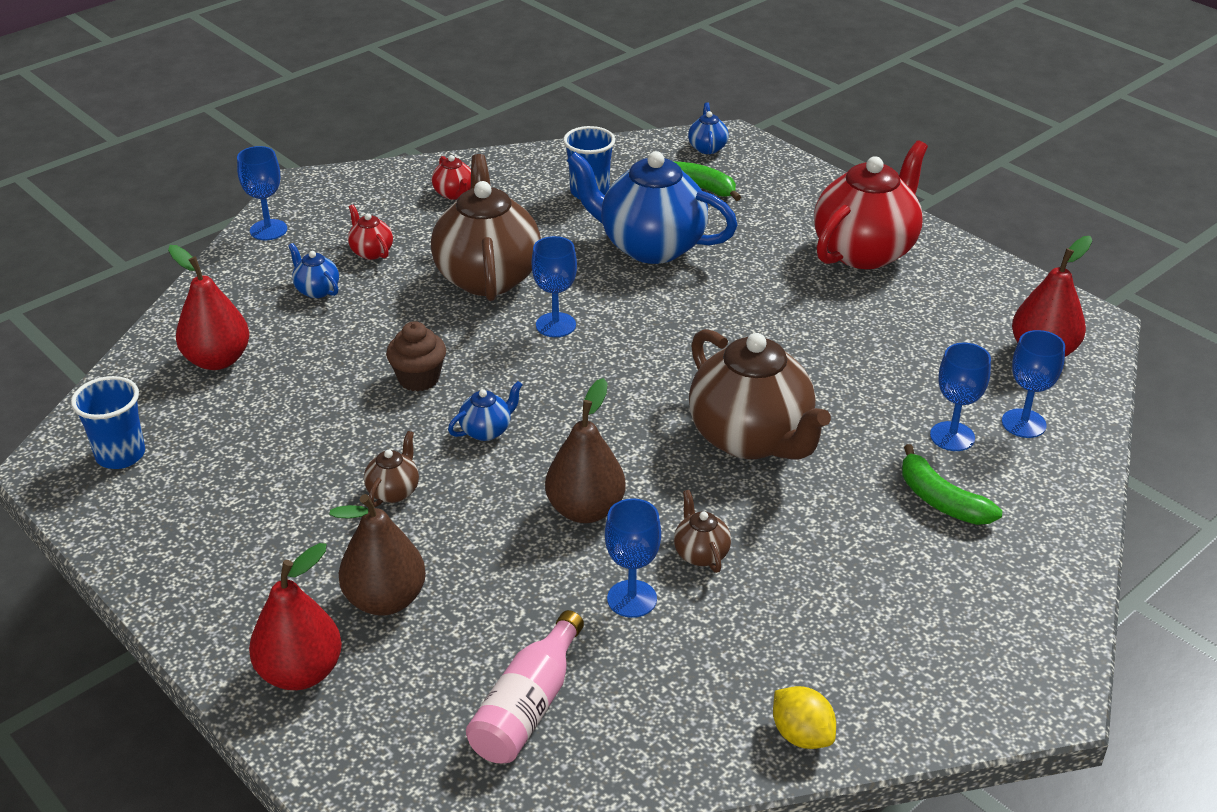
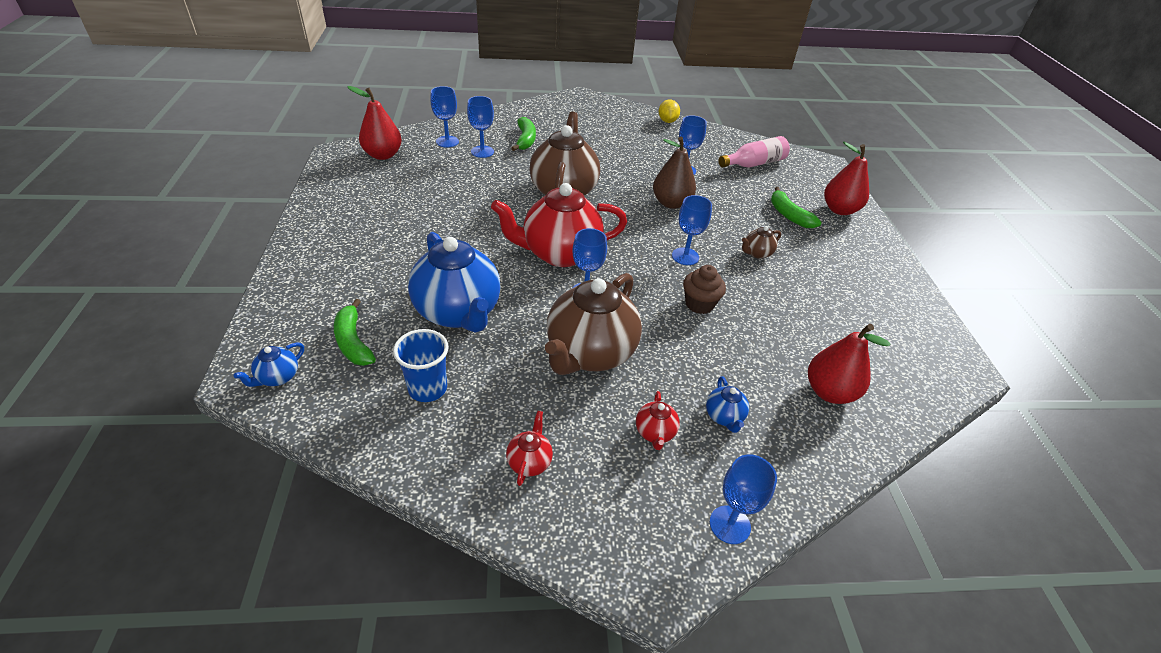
camera: 145 degrees left, 5 degrees up
(120, 455) = (914, 352): blue cup -> none
(385, 600) = (789, 215): brown pear -> green banana
(486, 431) = (685, 256): blue teapot -> blue goblet
(701, 553) = (640, 169): brown teapot -> none
(865, 251) = (352, 236): red teapot -> red teapot (559, 253)

